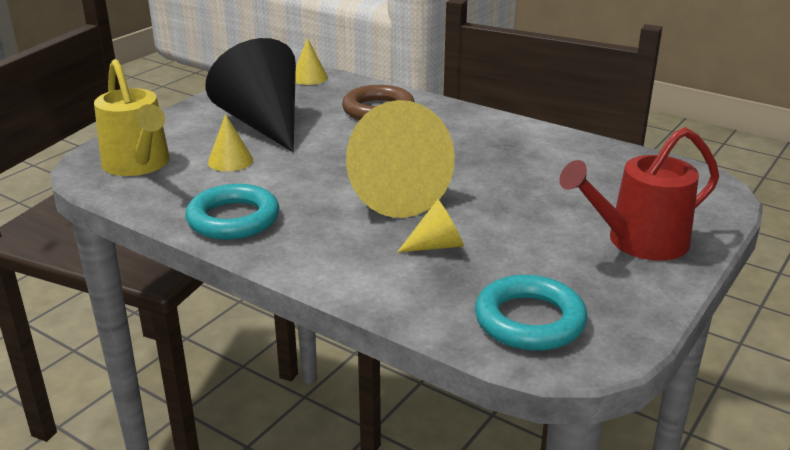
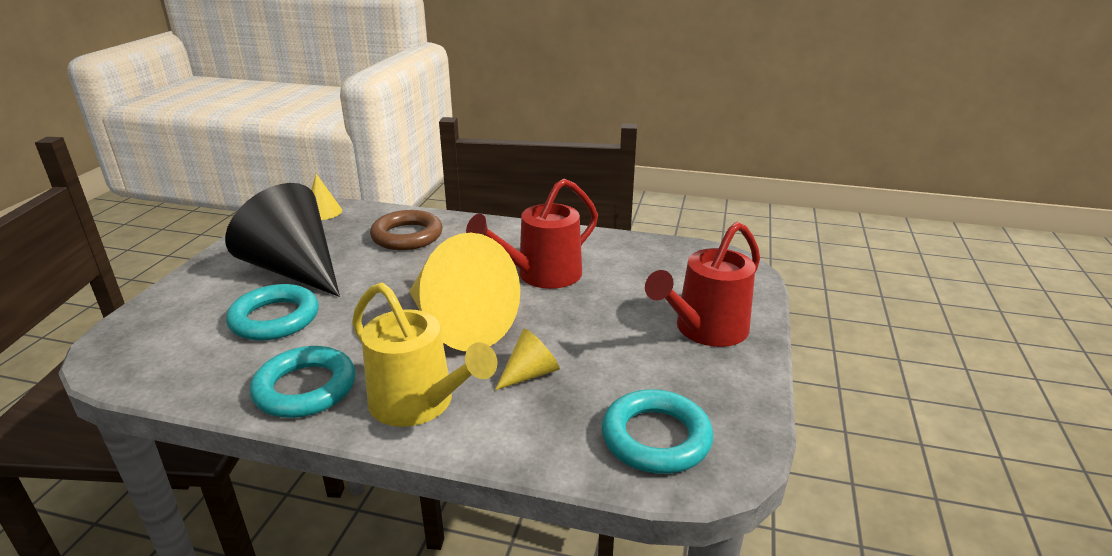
camera: 20 degrees left, 0 degrees up
(139, 165) = (169, 343): yellow watering can -> yellow watering can (419, 404)
(230, 161) = (275, 319): yellow cone -> turquoise ring
(493, 165) = (542, 275): none -> red watering can

